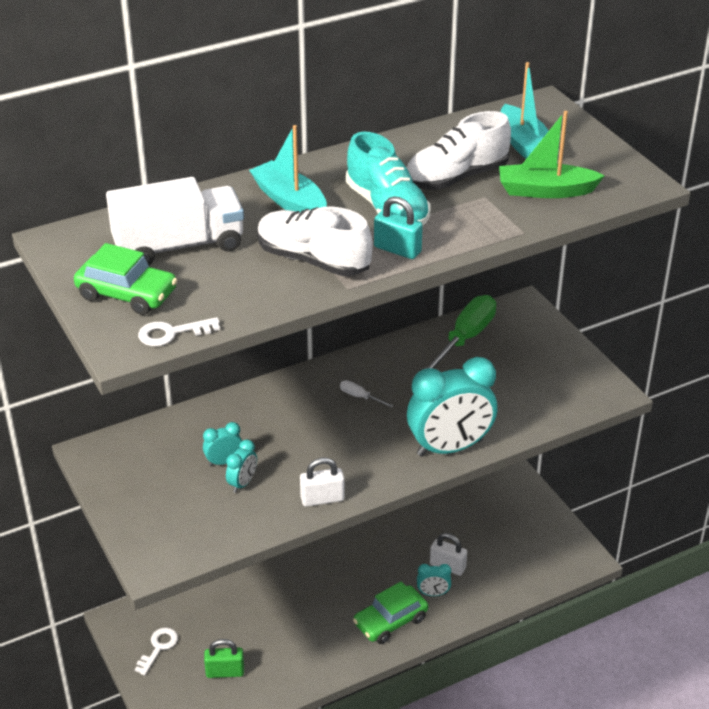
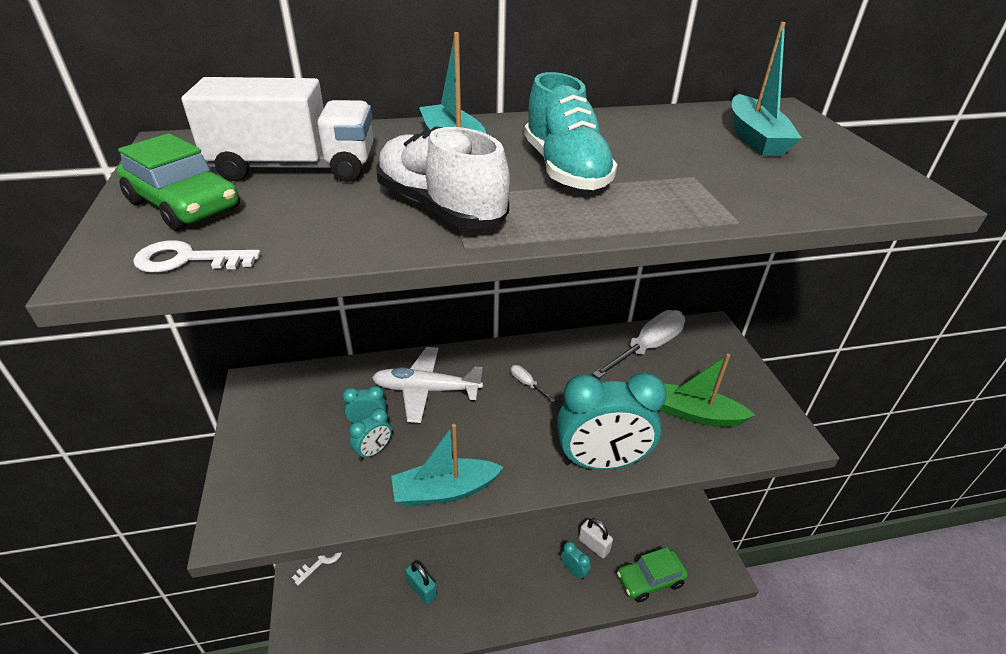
camera: 15 degrees right, 0 degrees up
(225, 672) = (365, 602): green padlock -> none
(264, 422) = (426, 390): none -> white plane
(322, 499) = (445, 491): white padlock -> turquoise boat
(390, 621) = (527, 590): green car -> green car (650, 580)
(397, 249) = (557, 213): turquoise padlock -> turquoise padlock (422, 589)
(433, 593) = (573, 570): turquoise clock -> turquoise clock turned 150 degrees counterclockwise
(456, 178) = (662, 154): white shoe -> none
(465, 338) = (647, 348): green screwdriver -> white screwdriver
(545, 191) = (776, 182): green boat -> green boat (695, 414)

